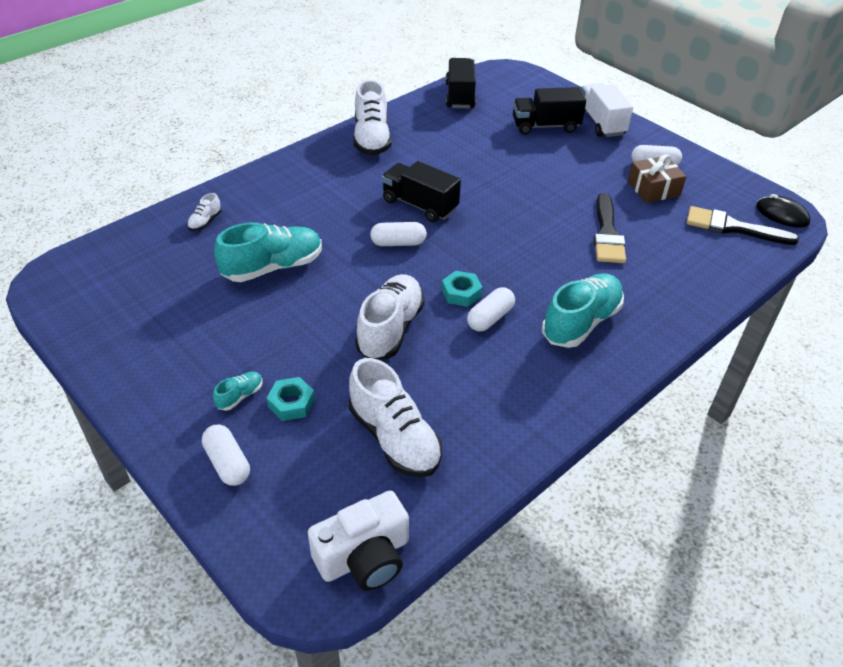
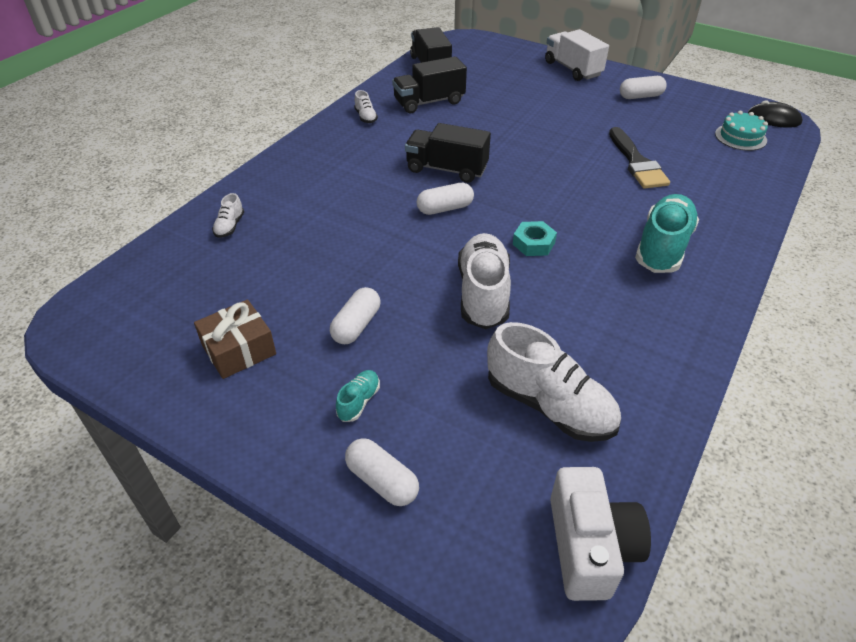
camera: 15 degrees left, 0 degrees up
(273, 267) = (327, 257): turquoise shoe -> none
(291, 403) = (420, 395): turquoise nut -> none
(364, 557) = (590, 546): white camera -> white camera turned 45 degrees counterclockwise
(372, 139) = (366, 117): white shoe -> white shoe, size x0.45
(490, 318) = (575, 261): white capsule -> white capsule (356, 325)
(545, 126) = (525, 80): black truck -> black truck (429, 102)
(653, 189) = (652, 117): brown gift -> brown gift (239, 350)
(732, 227) = (740, 137): black brush -> turquoise cake

